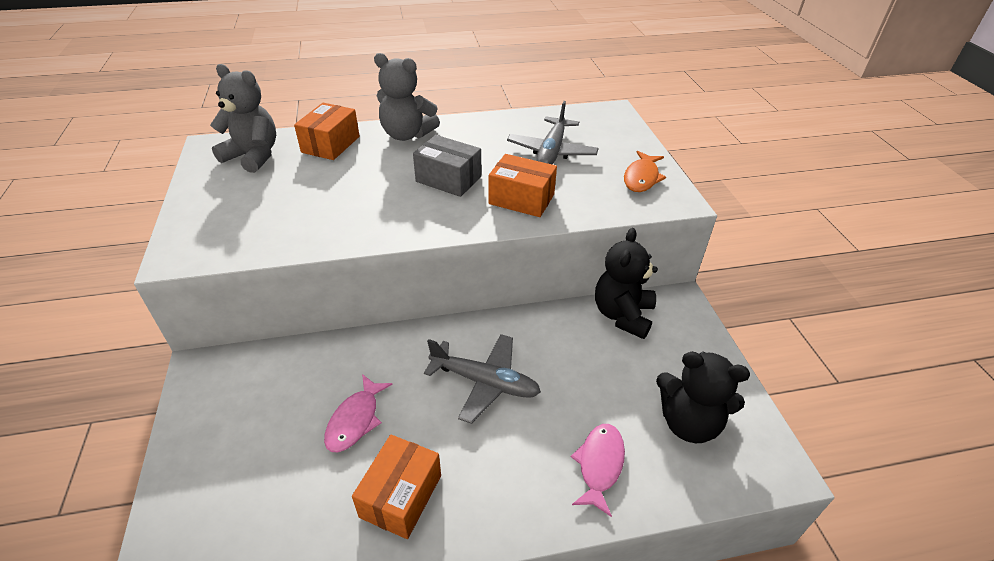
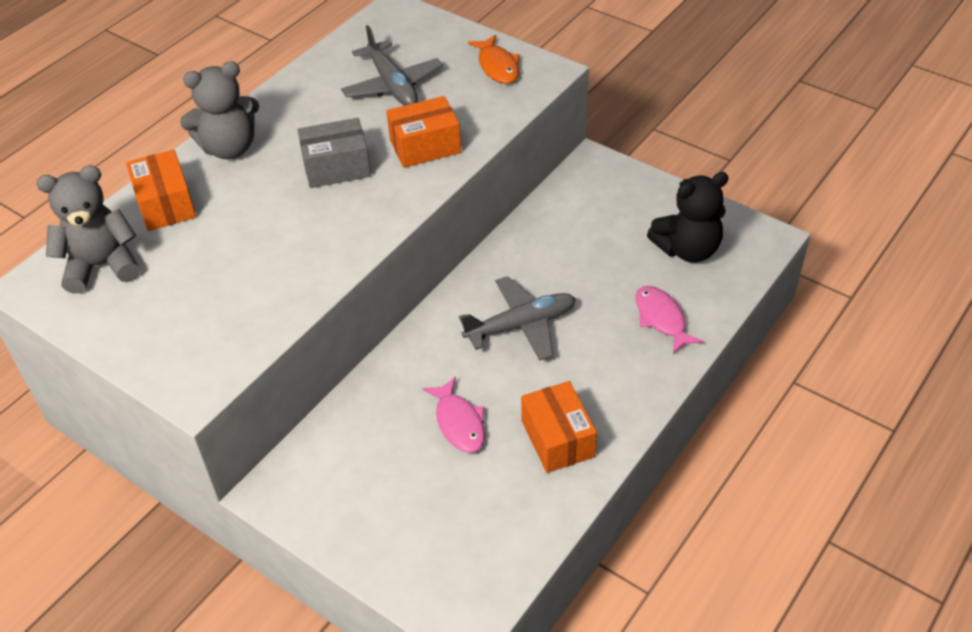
camera: 40 degrees left, 5 degrees up
(622, 315) = (563, 203): black teddy bear -> none

